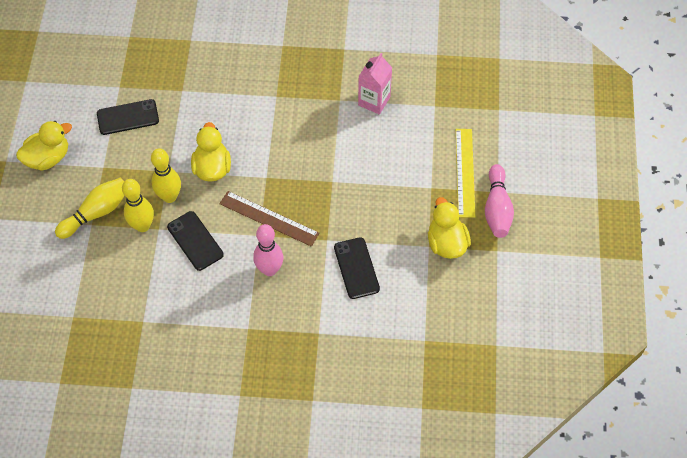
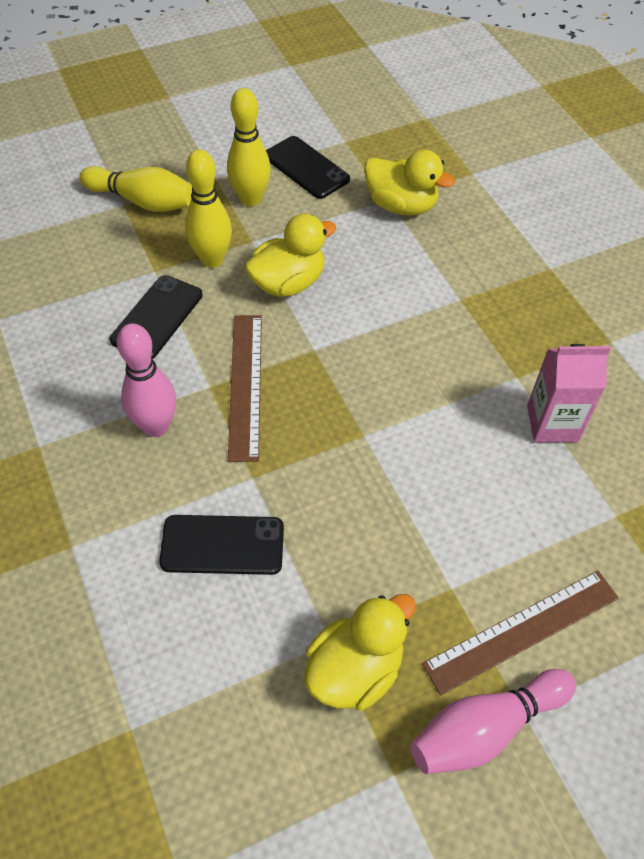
camera: 60 degrees right, 5 degrees down
(48, 158) = (196, 127): yellow duck -> yellow duck (401, 205)
(142, 226) = (149, 253): yellow bowling pin -> yellow bowling pin (250, 199)
(356, 268) = (222, 545): black phone -> black phone turned 45 degrees clockwise
(465, 172) = (522, 631): yellow ruler -> brown ruler

